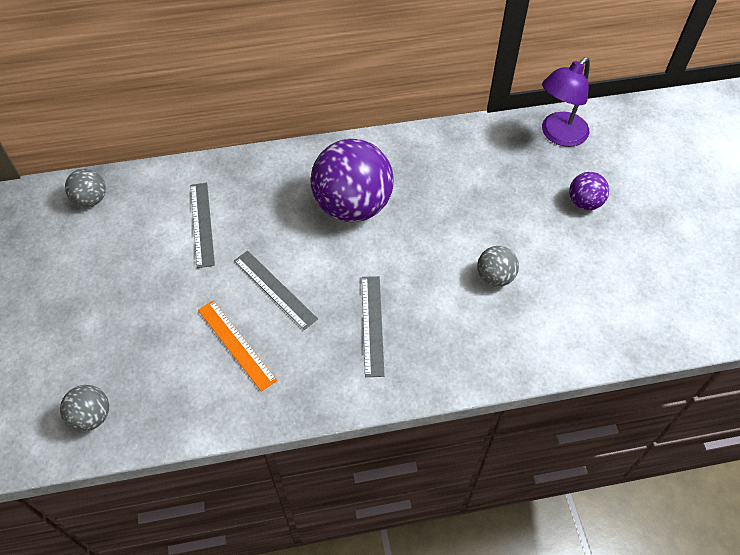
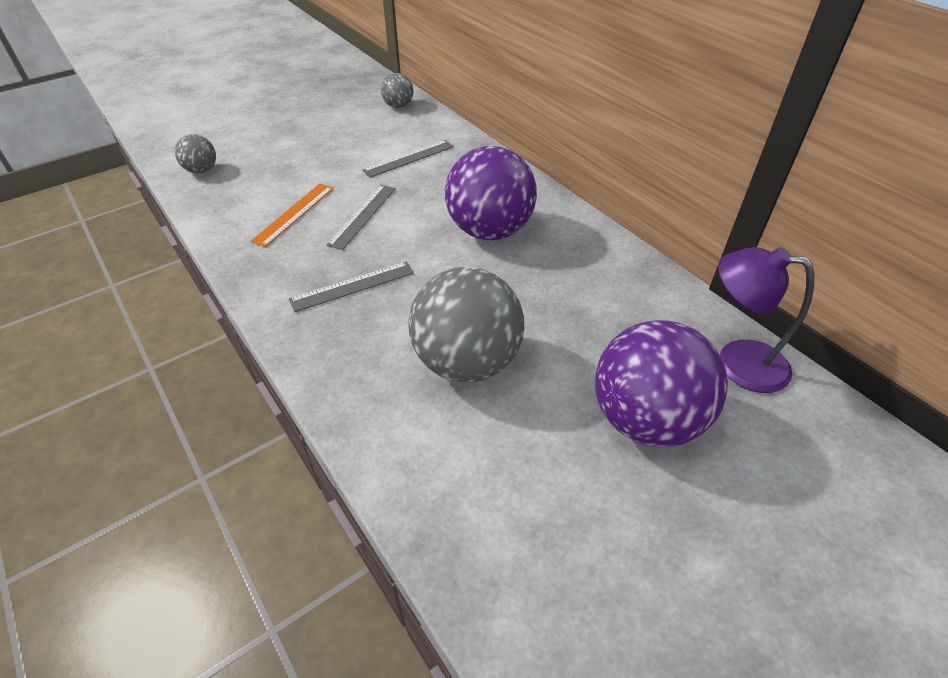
camera: 65 degrees right, 10 degrees down
(495, 277) = (467, 362): grey ball -> grey ball, size x2.10
(584, 203) = (646, 419): purple ball -> purple ball, size x2.10

